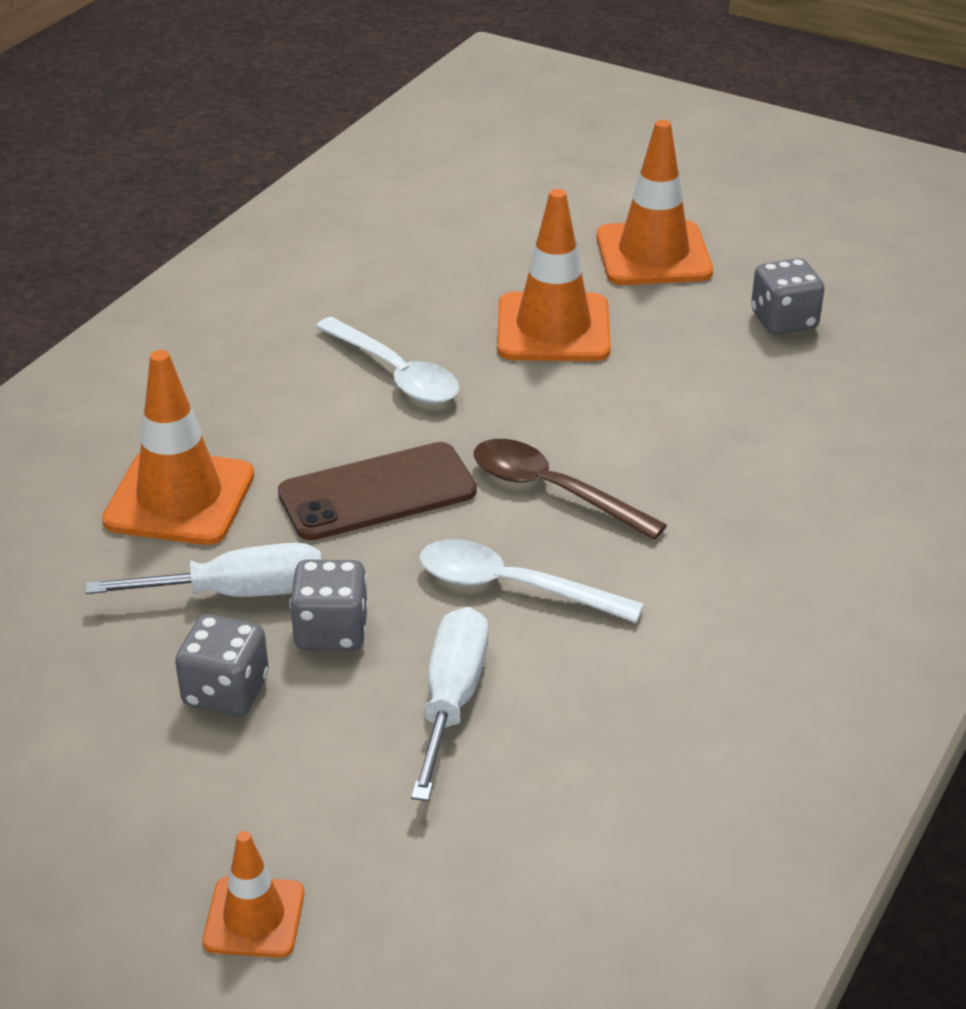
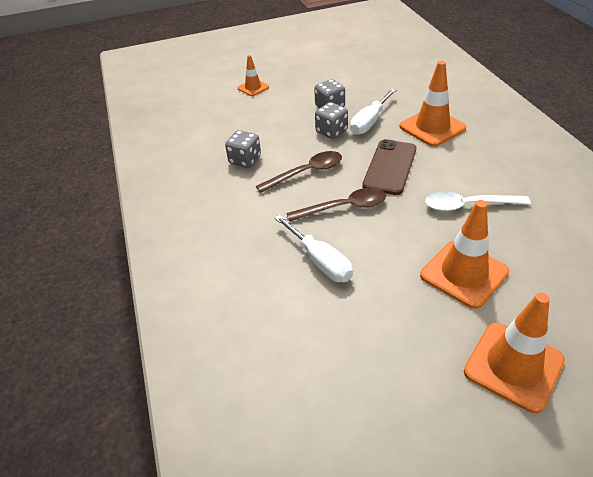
camera: 135 degrees right, 5 degrees up
(452, 700) = (276, 140): white screwdriver -> white screwdriver (320, 261)
(512, 587) = (306, 172): white spoon -> brown spoon
(784, 320) = (390, 374): grey dice -> grey dice (245, 160)

